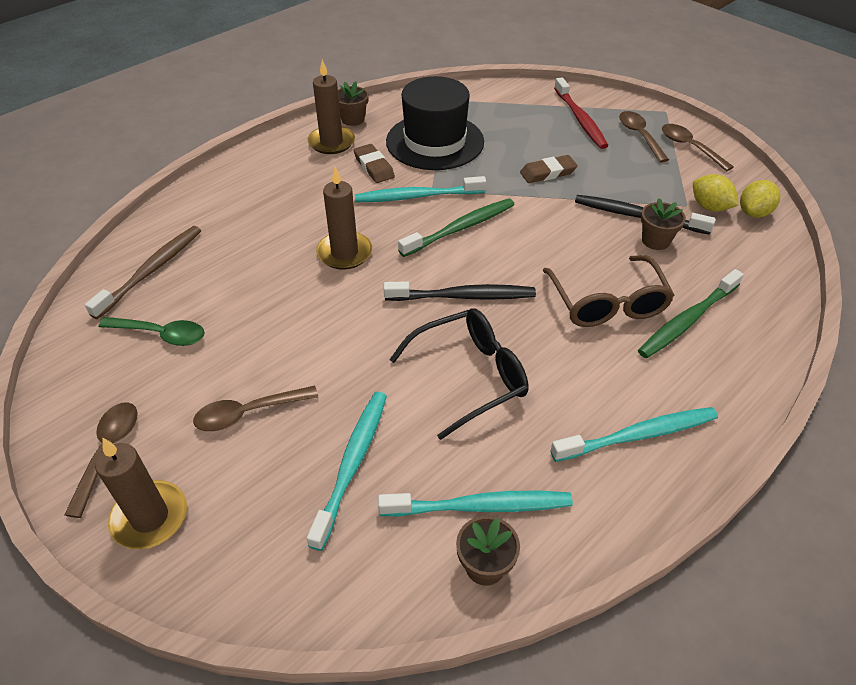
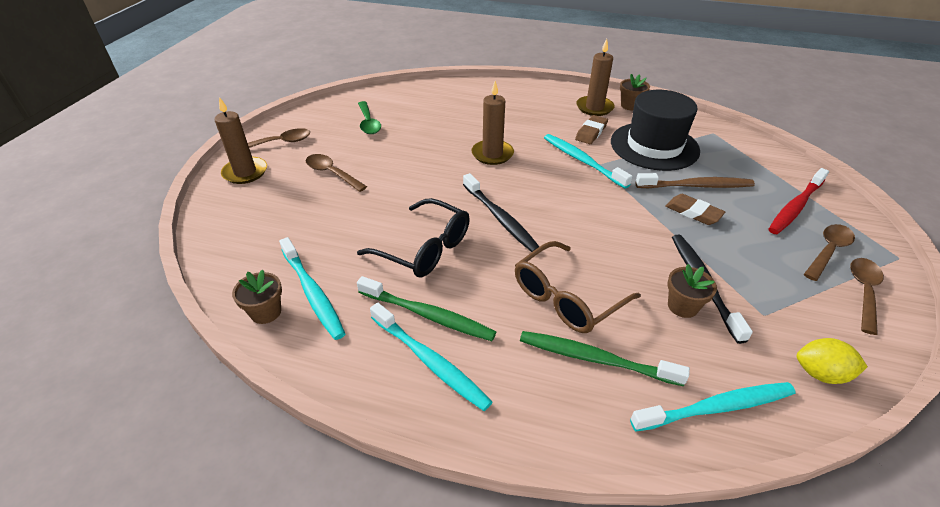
camera: 60 degrees right, 5 degrees down
(152, 270) = (413, 100): brown toothbrush -> brown toothbrush (696, 186)
(352, 464) = (317, 225): turquoise toothbrush -> turquoise toothbrush (716, 408)
(460, 228) = (571, 192): green toothbrush -> green toothbrush (428, 315)
(709, 207) = (783, 333): yellow lemon -> none

